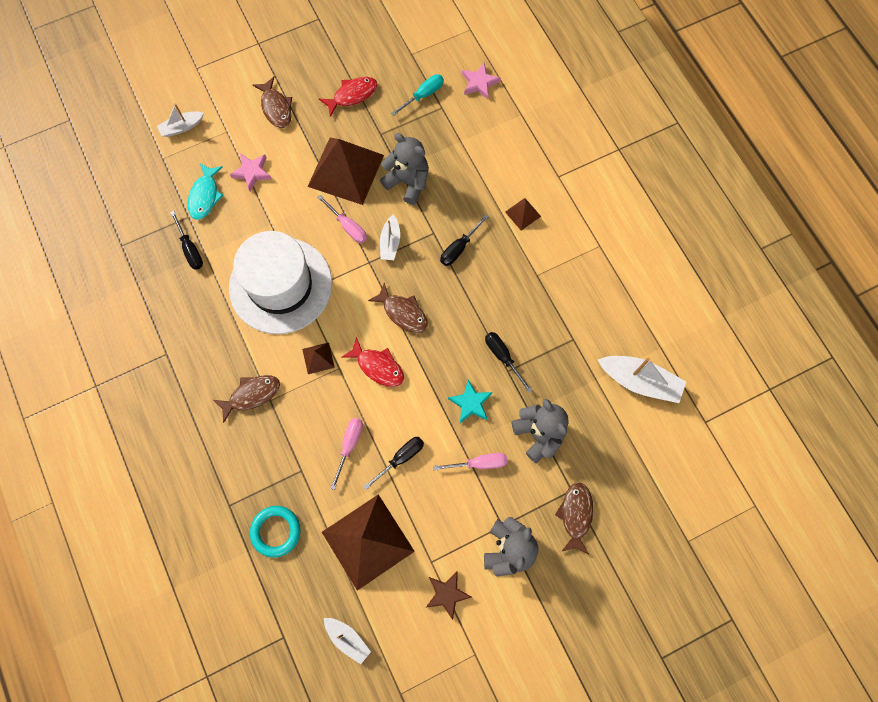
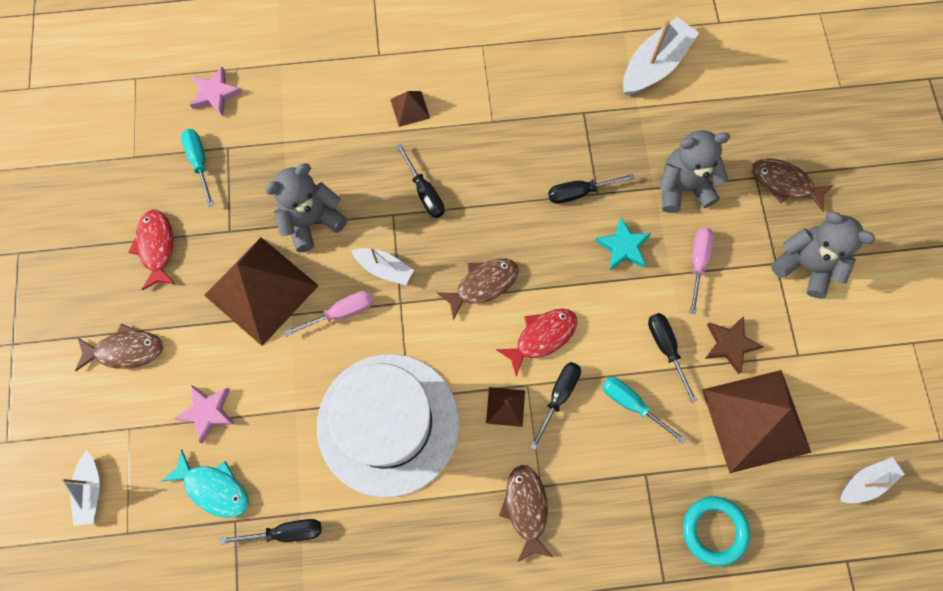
camera: 70 degrees left, 0 degrees up
(338, 392) = (558, 396): none -> black screwdriver
(349, 445) = (631, 404): pink screwdriver -> turquoise screwdriver
(447, 594) = (839, 350): brown star -> brown star (730, 344)

